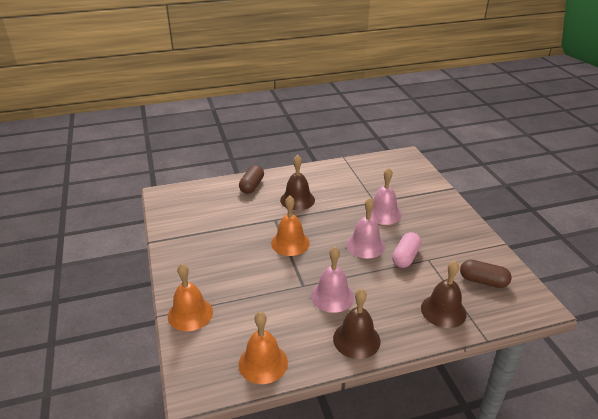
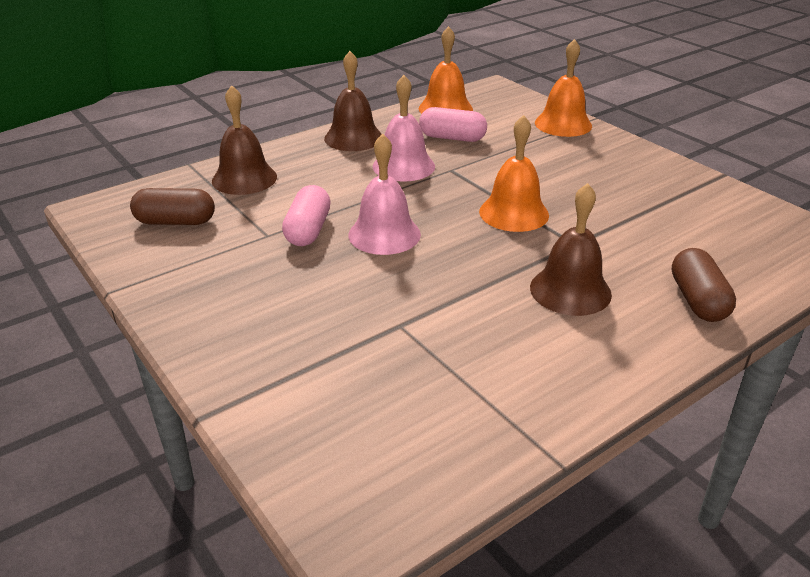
camera: 160 degrees right, 0 degrees up
(282, 319) = (452, 138): none -> pink capsule
(383, 213) = (371, 300): pink bell -> none

